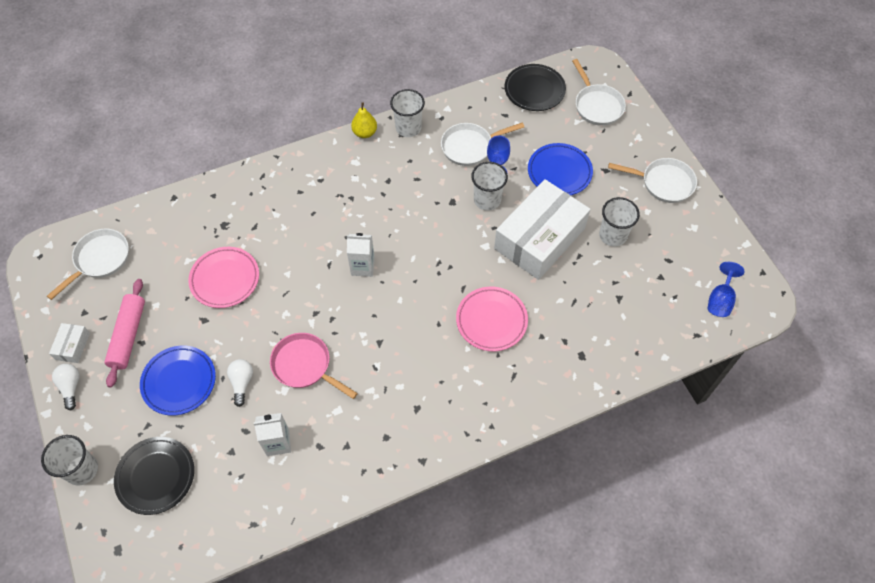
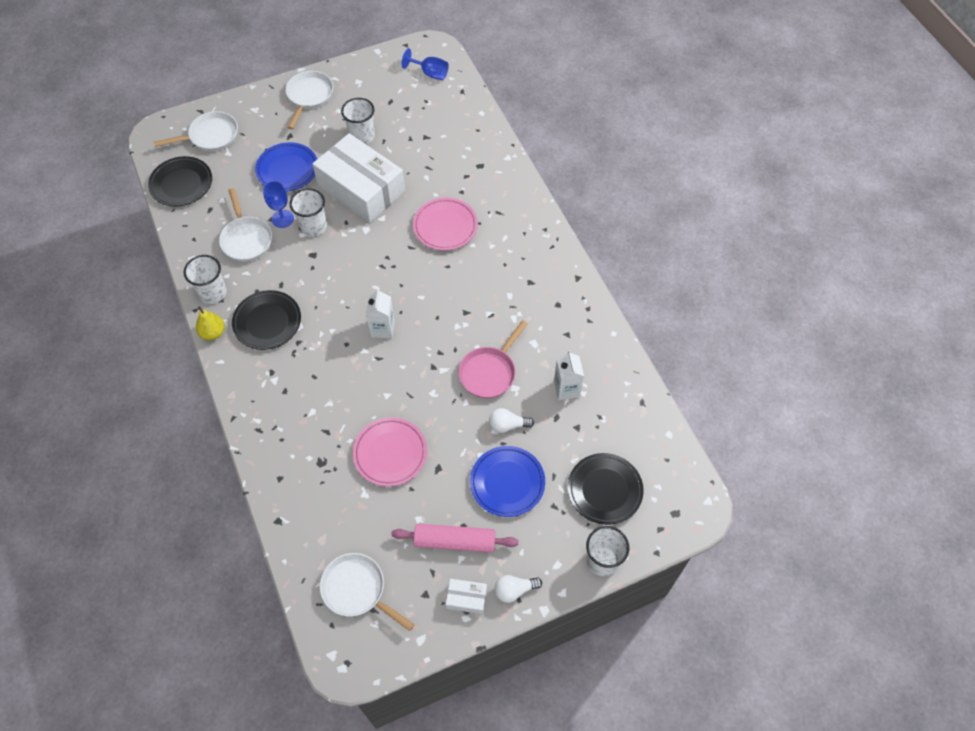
camera: 90 degrees left, 0 degrees up
(374, 172) = (267, 322): none -> black plate

